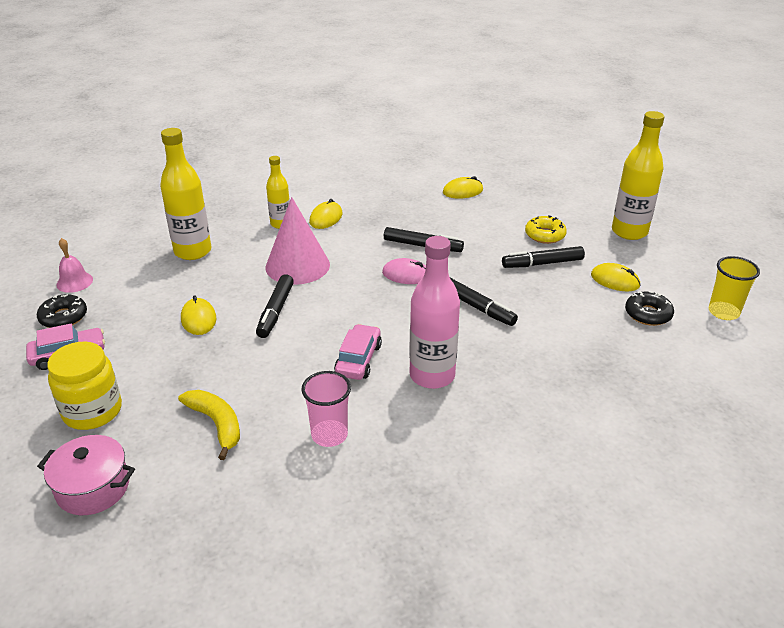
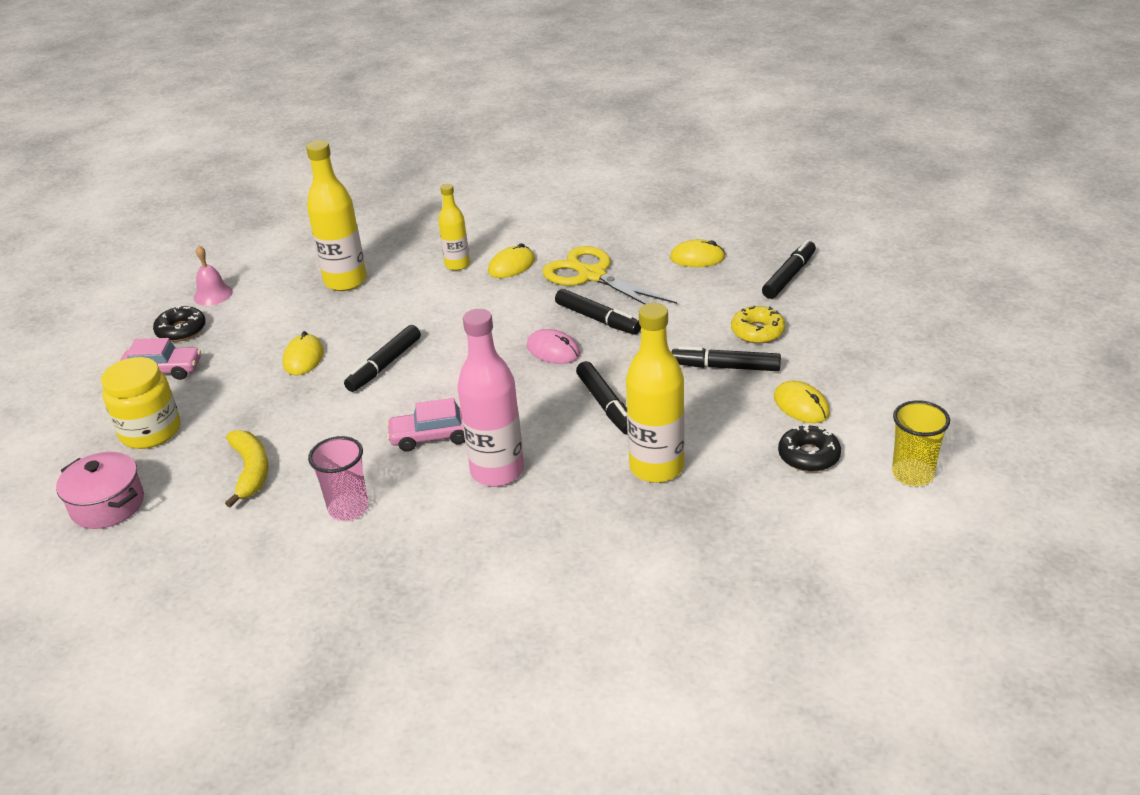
camera: 25 degrees right, 0 degrees up
(297, 265) = (442, 317): pink cone -> none
(358, 360) = (432, 436): pink car -> pink car turned 135 degrees counterclockwise
(394, 215) = (591, 275): none -> yellow scissors
(536, 194) = (789, 276): none -> black marker
(629, 232) = (873, 347): yellow bottle -> yellow bottle (656, 467)

